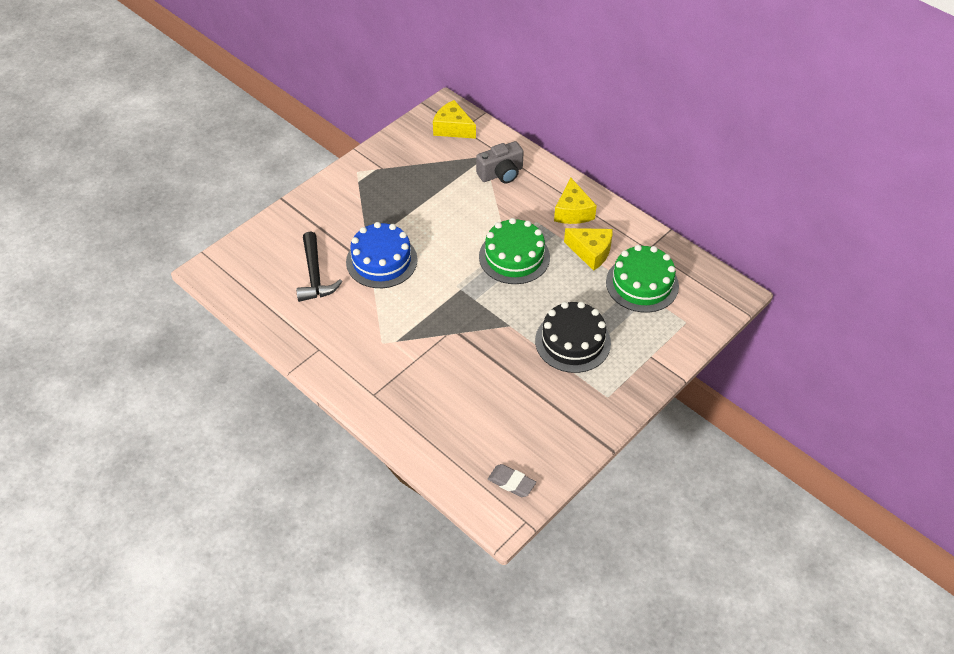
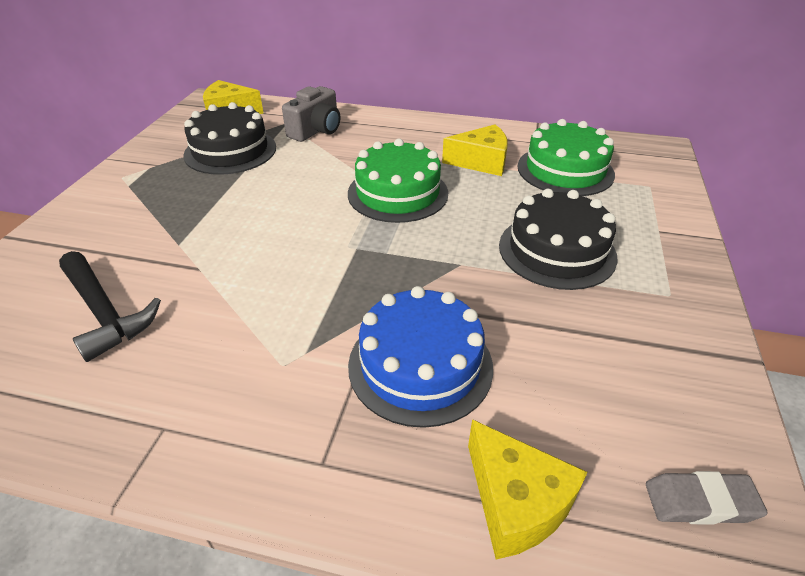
camera: 30 degrees left, 10 degrees down
(381, 261) = (213, 256): blue cake -> blue cake (420, 365)
(433, 173) = (230, 151): none -> black cake
(573, 211) = (425, 137): yellow cheese -> yellow cheese (516, 502)

